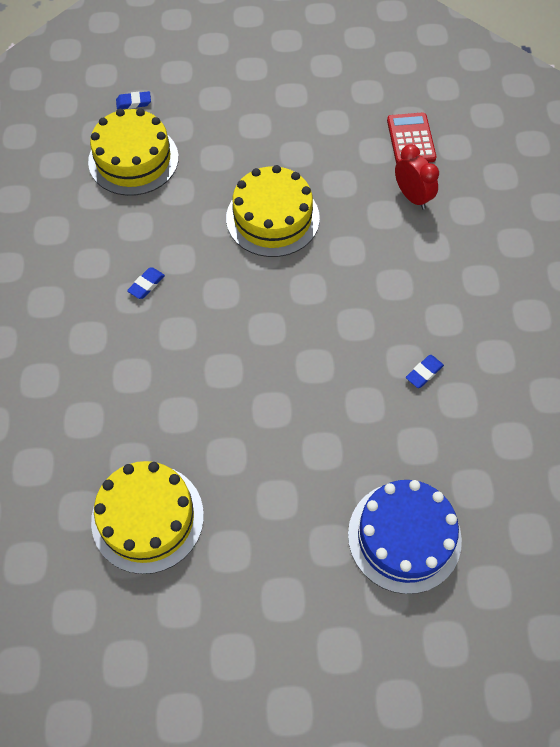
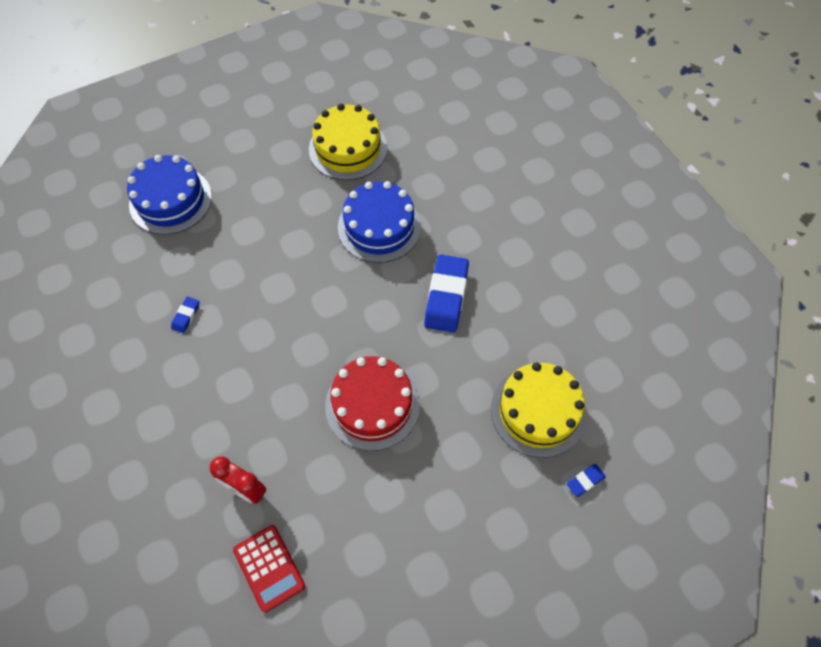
camera: 155 degrees right, 0 degrees up
(146, 285) = (446, 296): blue eraser -> blue eraser, size x2.19
(169, 390) = (379, 227): none -> blue cake
(272, 218) = (372, 404): yellow cake -> red cake

